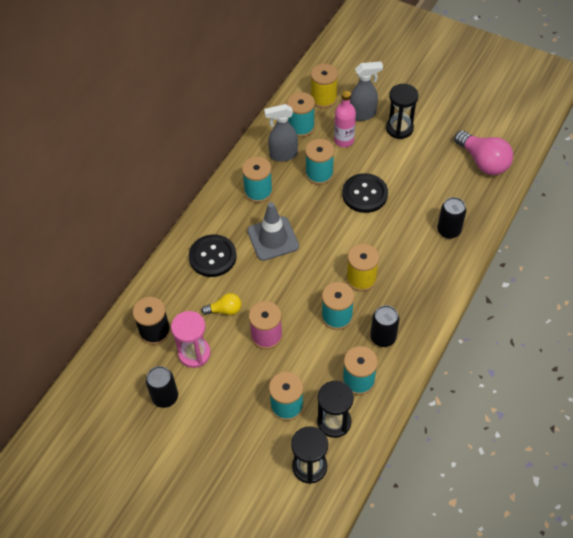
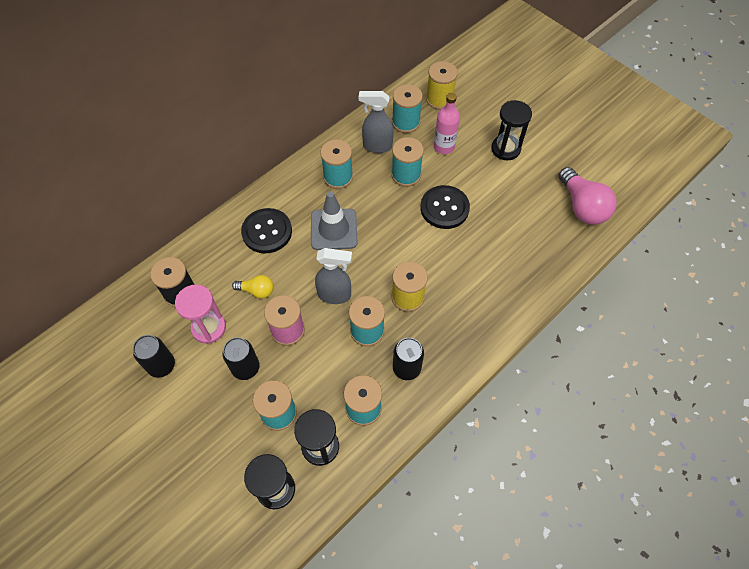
camera: 15 degrees right, 5 degrees up
(363, 114) = (473, 125): grey spray bottle -> grey spray bottle (335, 295)
(448, 231) = (519, 271): black can -> black can (245, 368)

